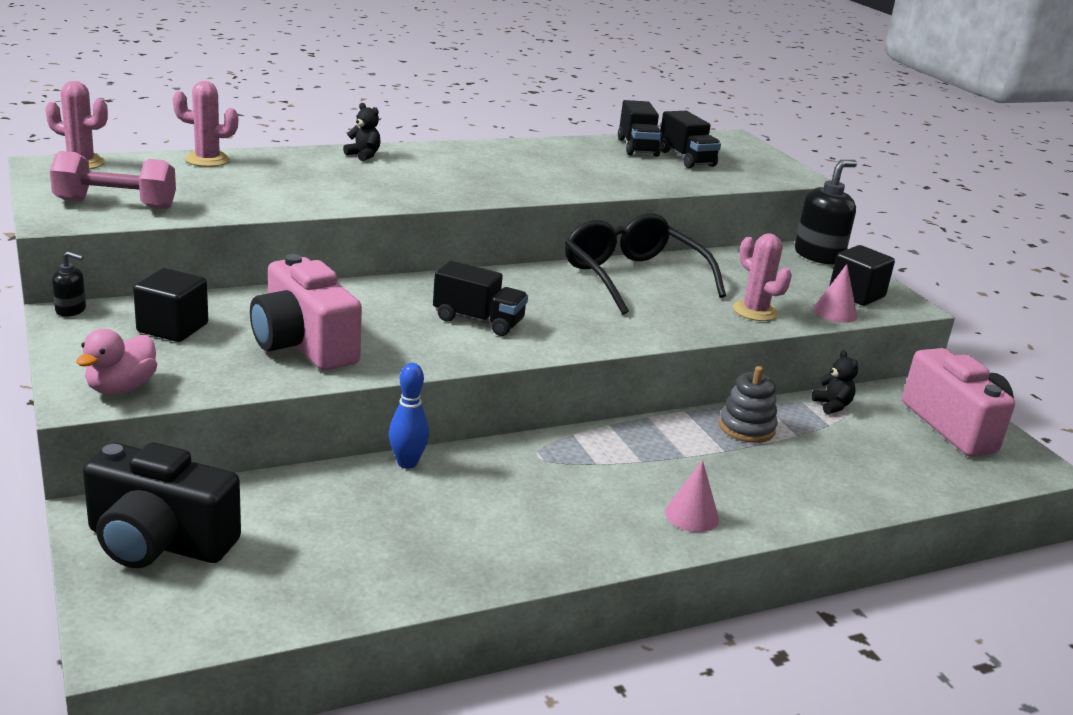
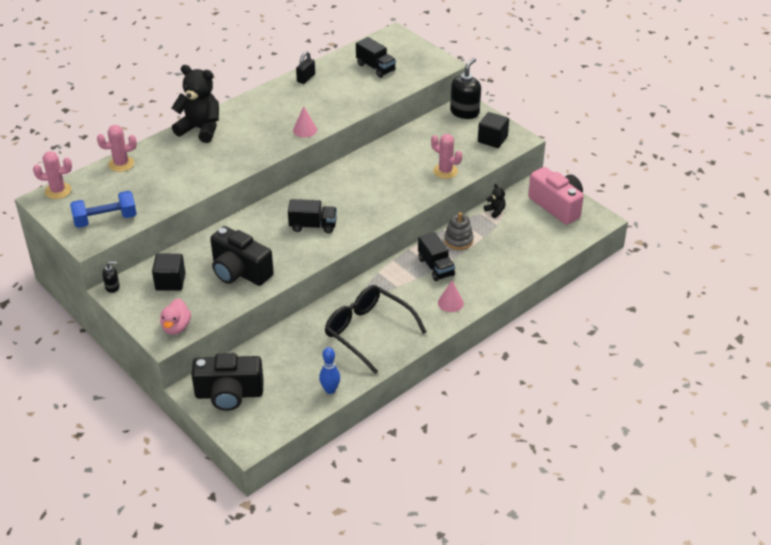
camera: 15 degrees left, 15 degrees up
(116, 204) = (105, 219): pink dumbbell -> blue dumbbell
(303, 345) = (239, 272): pink camera -> black camera
(363, 155) = (200, 129): black teddy bear -> black teddy bear, size x2.27
(407, 463) = (310, 315): blue bowling pin -> blue bowling pin (330, 390)
(568, 146) = (306, 78): none -> black padlock
(633, 277) = (374, 165): black glasses -> black glasses (368, 332)
(637, 147) = (344, 65): black truck -> black truck (436, 267)
(835, 312) = (485, 158): pink cone -> pink cone (305, 130)

